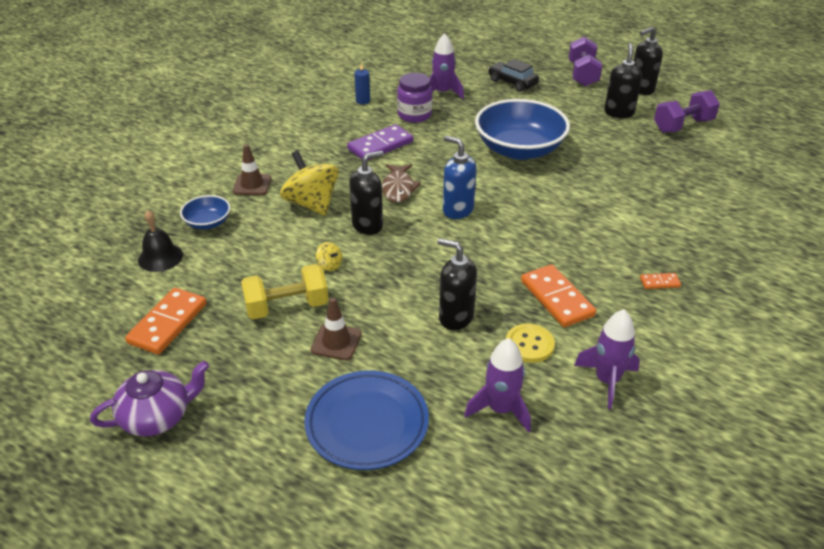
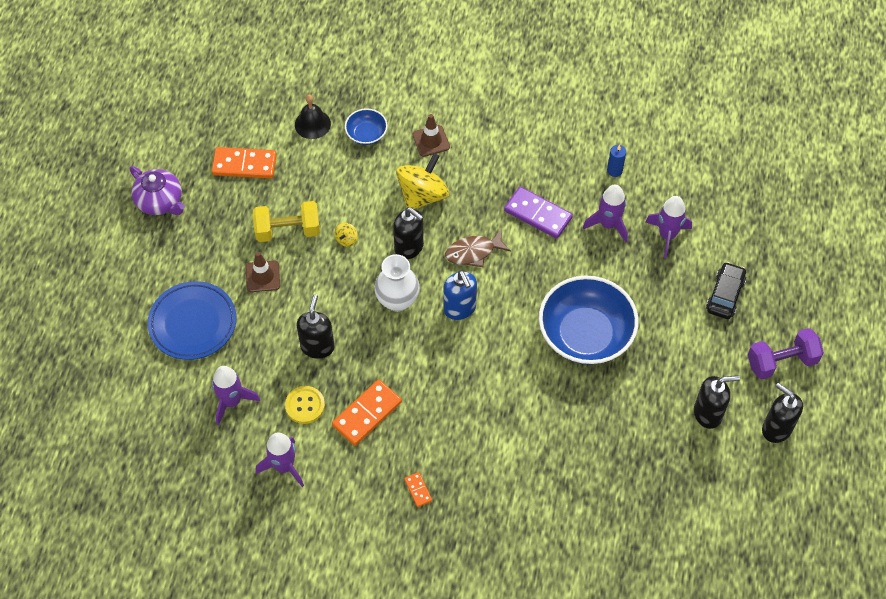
camera: 70 degrees right, 20 degrees up
(287, 307) = (288, 230): yellow dumbbell -> yellow dumbbell turned 60 degrees counterclockwise
(414, 115) = (608, 224): purple jar -> purple rocket
(427, 247) = (397, 300): none -> white vase
(457, 210) = (459, 309): blue soap dispenser -> blue soap dispenser turned 135 degrees clockwise
(683, 126) = (709, 482): purple dumbbell -> none

